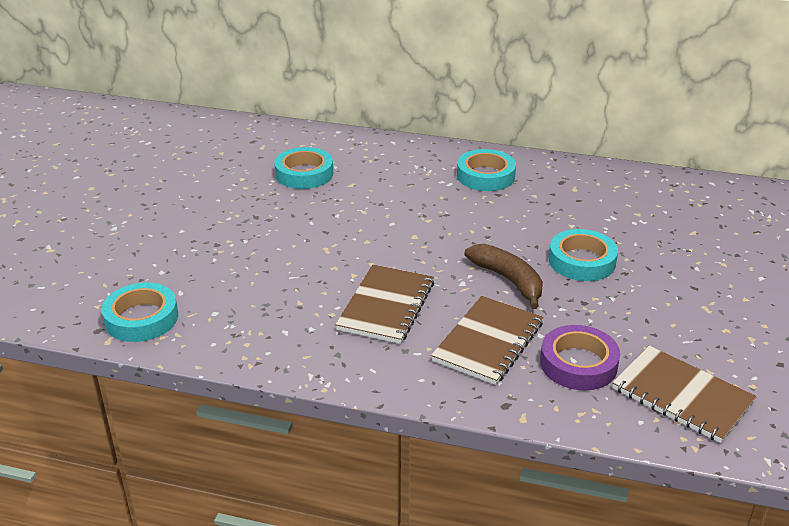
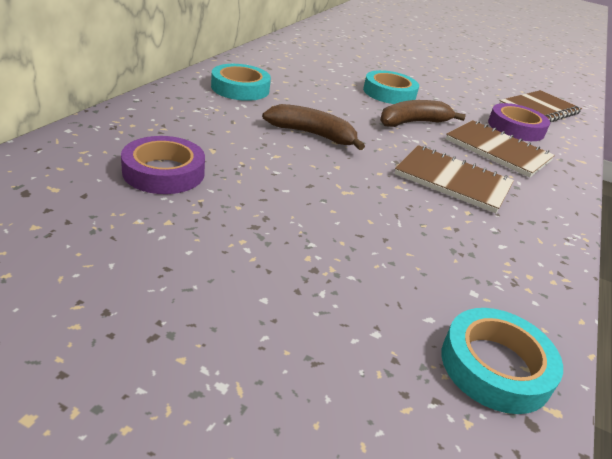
camera: 85 degrees left, 0 degrees up
(304, 174) = (163, 172): turquoise tape -> purple tape
(419, 223) = (312, 134): none -> brown banana

